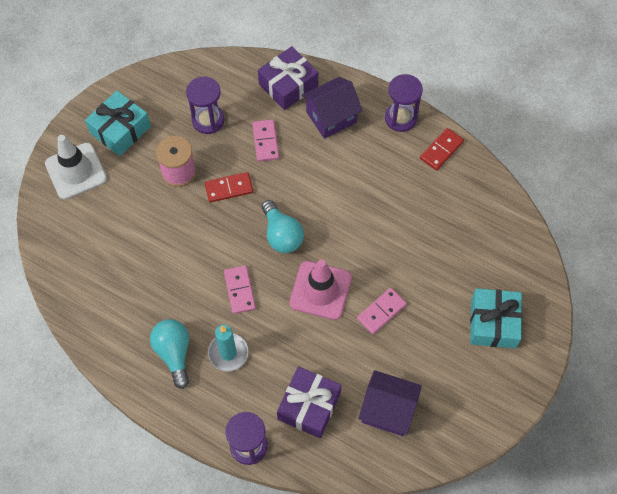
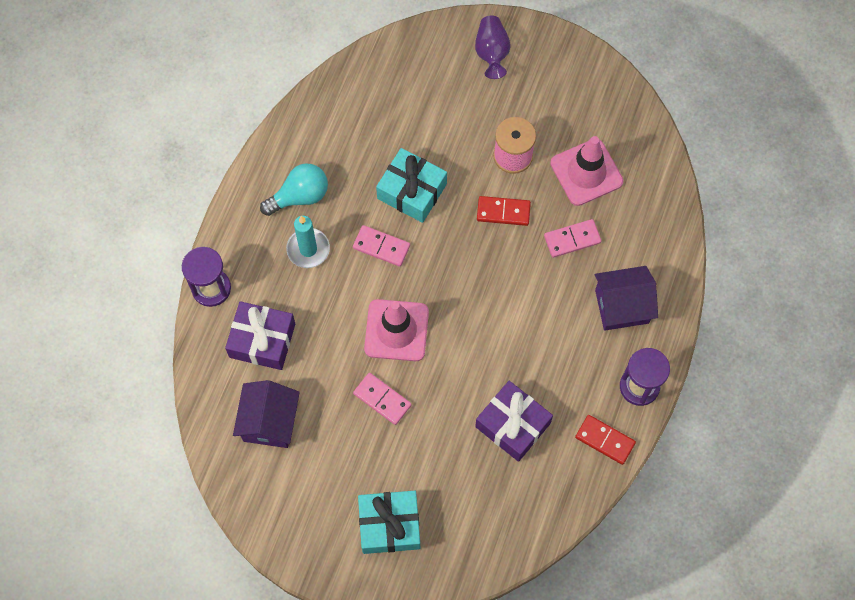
camera: 80 degrees right, 5 degrees up
(76, 171) = (492, 53): white traffic cone -> purple vase
(120, 130) = (553, 85): turquoise gift -> turquoise gift (412, 191)
(208, 120) = (586, 172): purple hourglass -> pink traffic cone
(229, 188) = (503, 212): red domino -> red domino turned 60 degrees counterclockwise
(239, 290) = (381, 247): pink domino -> pink domino turned 45 degrees clockwise
(281, 235) = (456, 278): turquoise light bulb -> none
(288, 85) = (655, 250): purple gift -> purple gift (512, 425)
(331, 117) = (622, 306): purple house -> purple house turned 60 degrees counterclockwise

